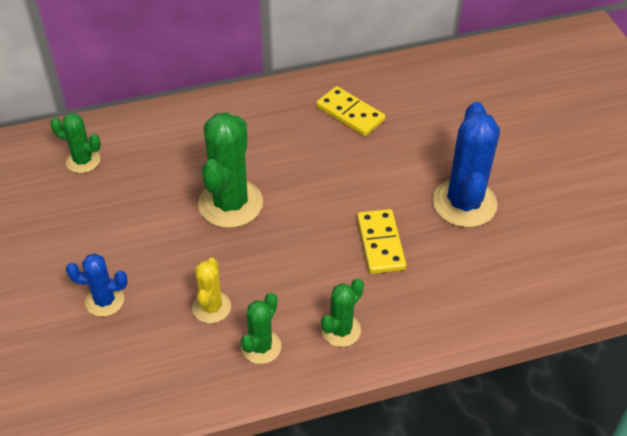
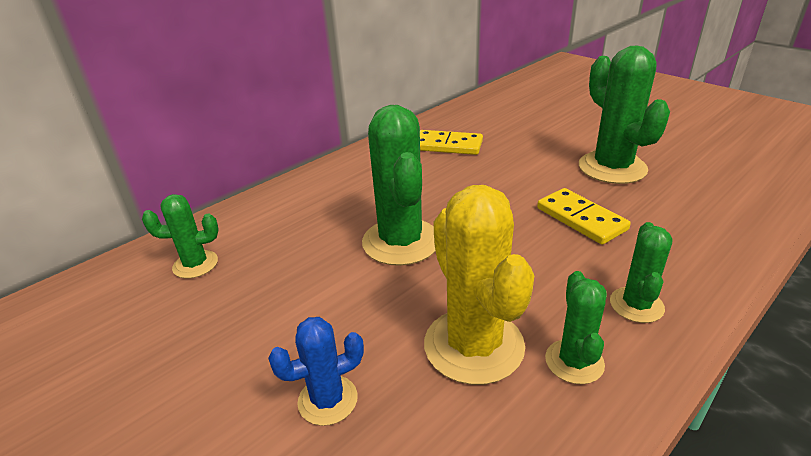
camera: 25 degrees left, 15 degrees down
(211, 307) = (473, 345): yellow cactus -> yellow cactus, size x1.82
(464, 203) = (612, 168): blue cactus -> green cactus

